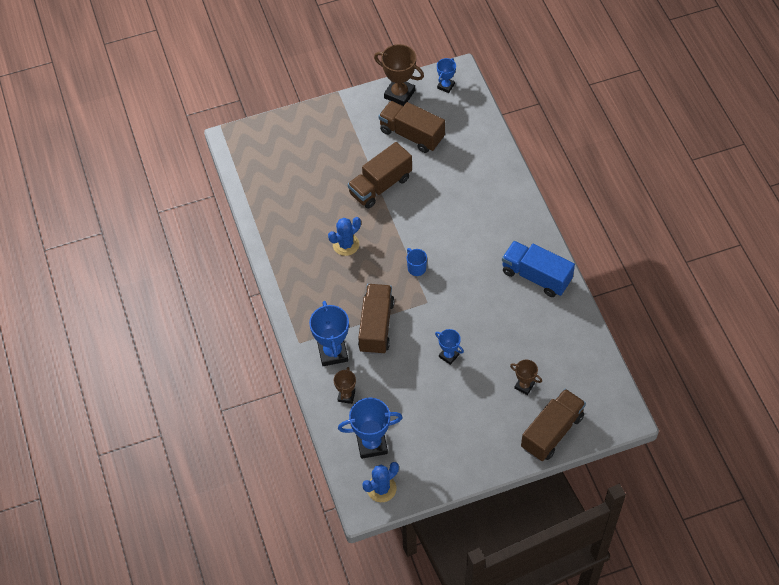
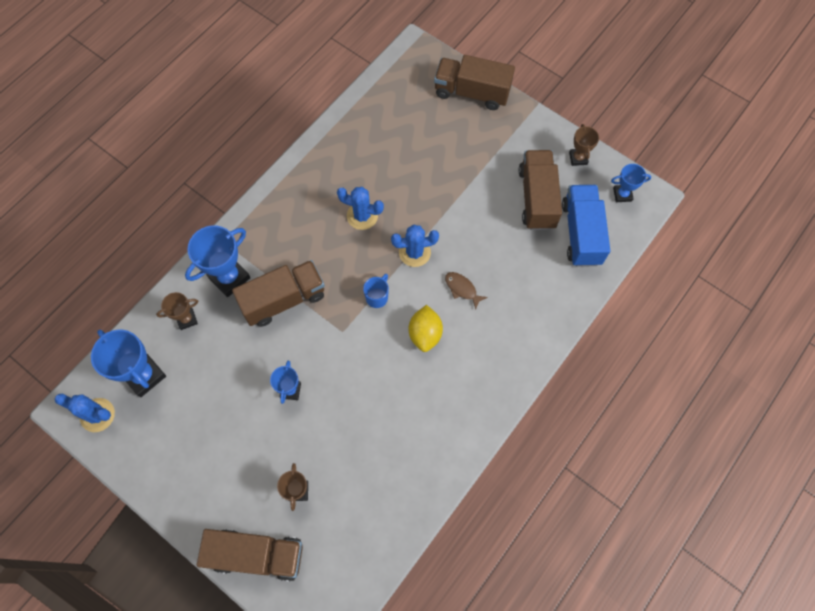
camera: 55 degrees right, 10 degrees up
(380, 186) = (453, 206): brown truck -> brown truck (471, 92)
(399, 94) = (578, 158): brown trophy -> brown trophy, size x0.57
(399, 228) = (414, 252): none -> blue cactus
(447, 215) = (462, 289): none -> brown fish
(464, 254) = (425, 334): none -> yellow lemon
(536, 276) = (445, 424): blue truck -> blue truck (581, 233)

